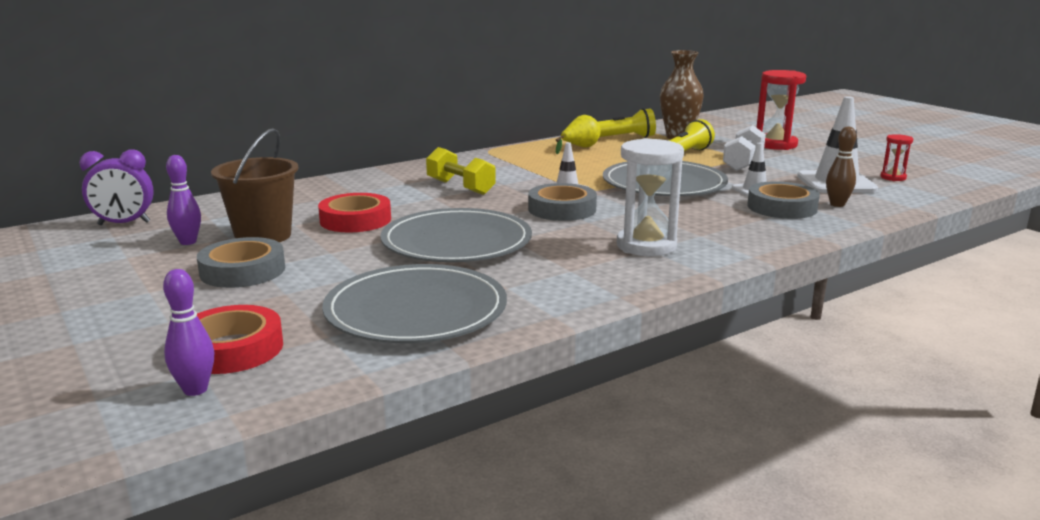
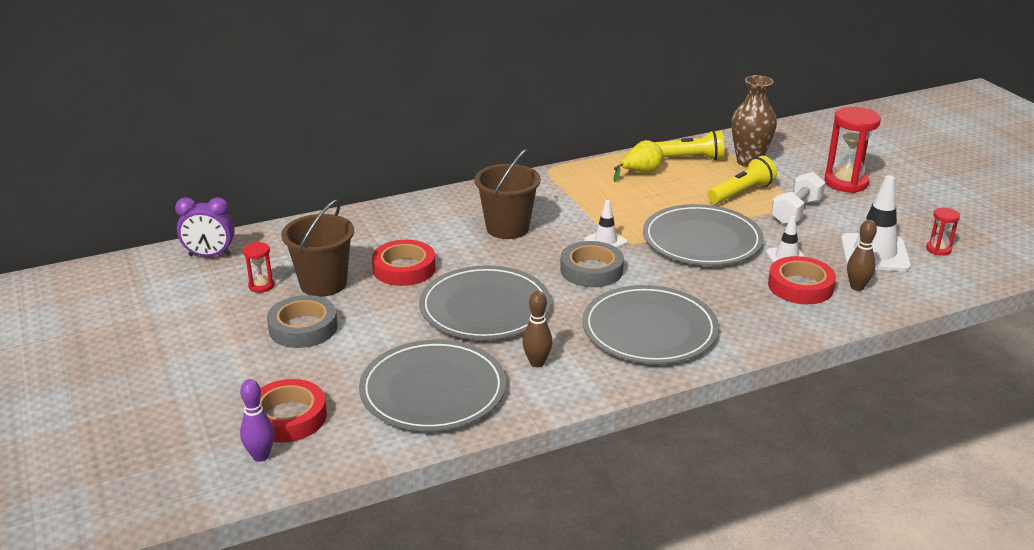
camera: 10 degrees right, 10 degrees up
(188, 242) = (261, 286): purple bowling pin -> red hourglass
(460, 187) = (507, 228): yellow dumbbell -> brown bucket
(533, 279) = (537, 363): none -> brown bowling pin
(646, 246) = (649, 329): white hourglass -> grey plate
(782, 207) = (800, 286): grey tape -> red tape

